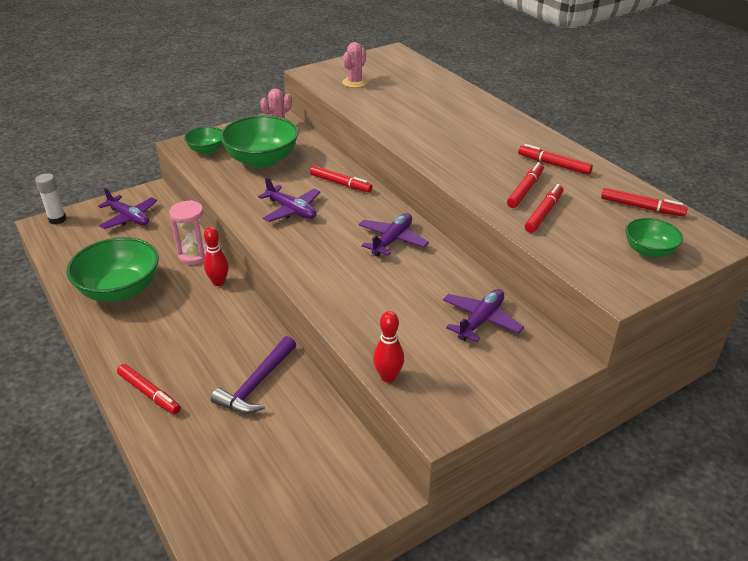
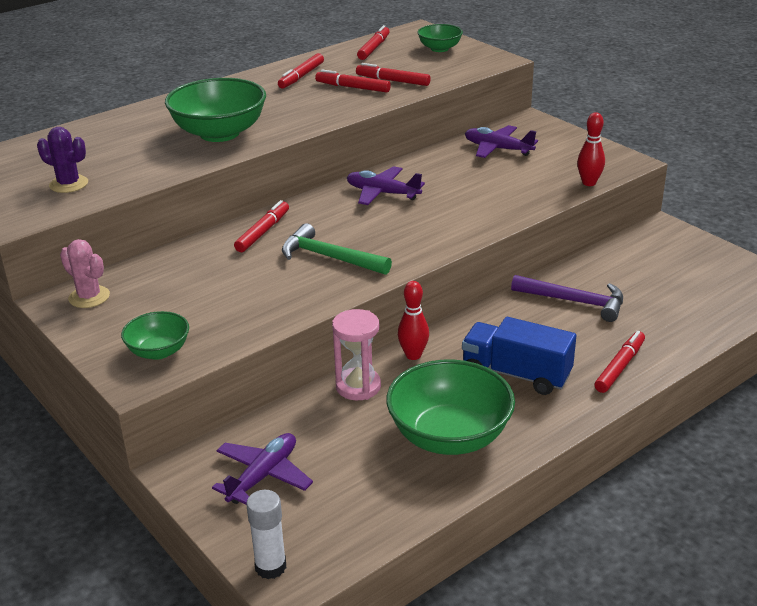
camera: 95 degrees left, 5 degrees down
(170, 331) = (516, 374): none -> blue truck
(262, 160) = (196, 296): green bowl -> green bowl (219, 133)
(291, 210) = (330, 257): purple plane -> green hammer
(355, 82) = (69, 184): pink cactus -> purple cactus

